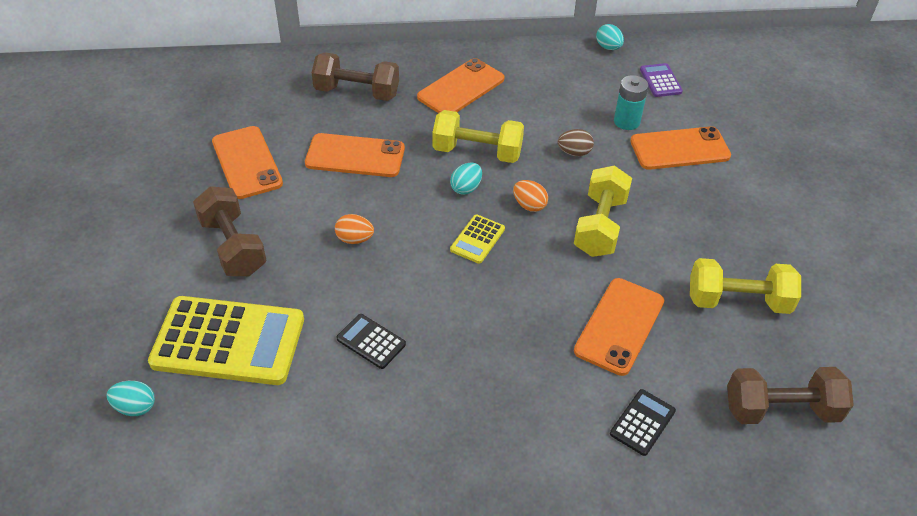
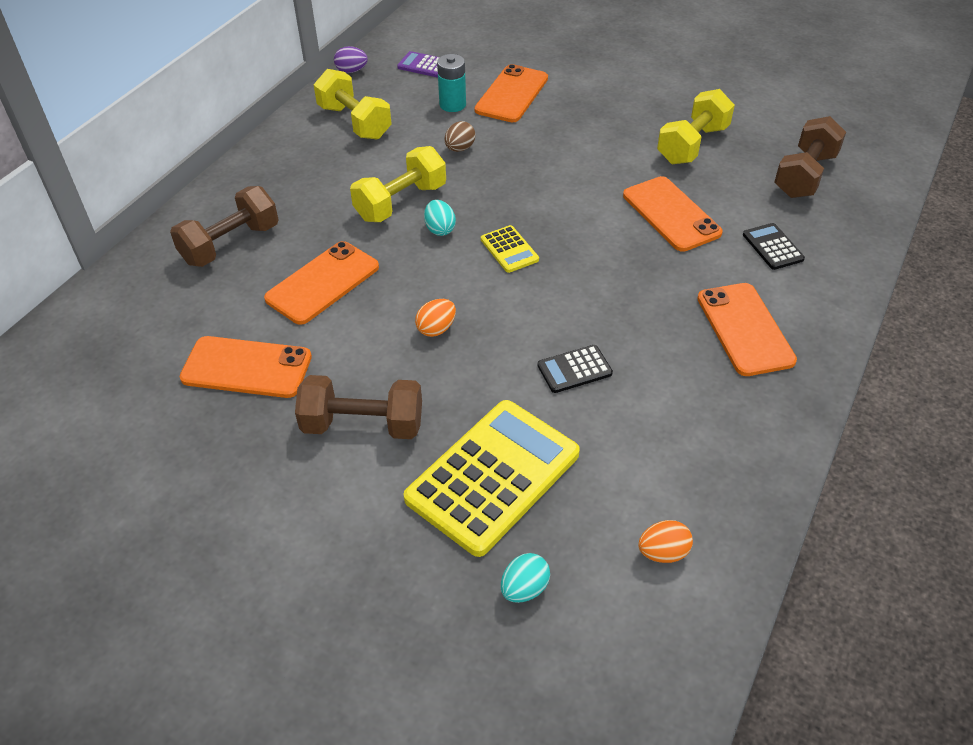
camera: 55 degrees left, 0 degrees up
(461, 88) = (305, 175): orange phone -> orange phone (745, 329)
(529, 205) = (497, 202): orange egg -> orange egg (663, 552)
(600, 226) = (557, 174): yellow dumbbell -> yellow dumbbell (354, 122)
(608, 47) = (351, 71): turquoise egg -> purple egg

